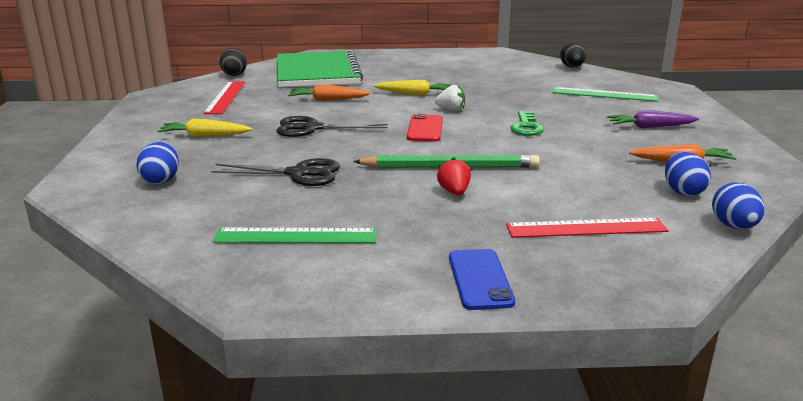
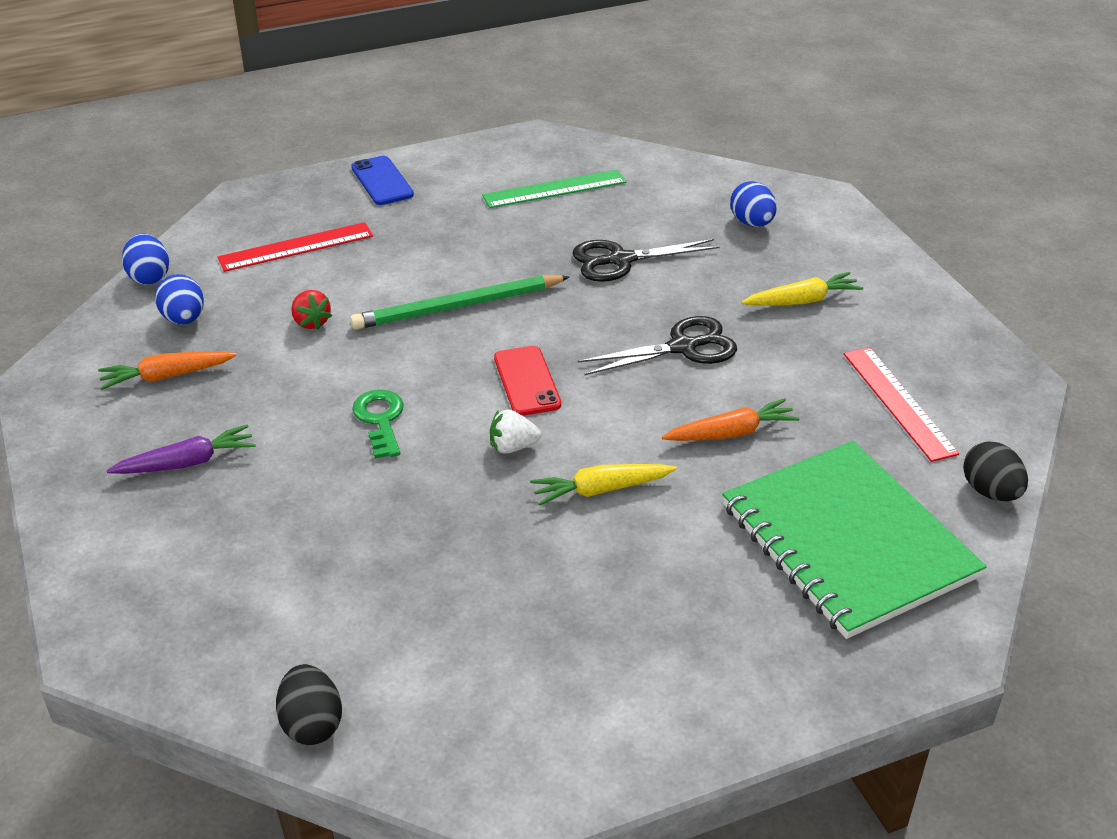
camera: 160 degrees right, 15 degrees up
(454, 192) = (437, 267): red strawberry -> red strawberry (311, 322)
(604, 94) = (248, 575): green ruler -> none

